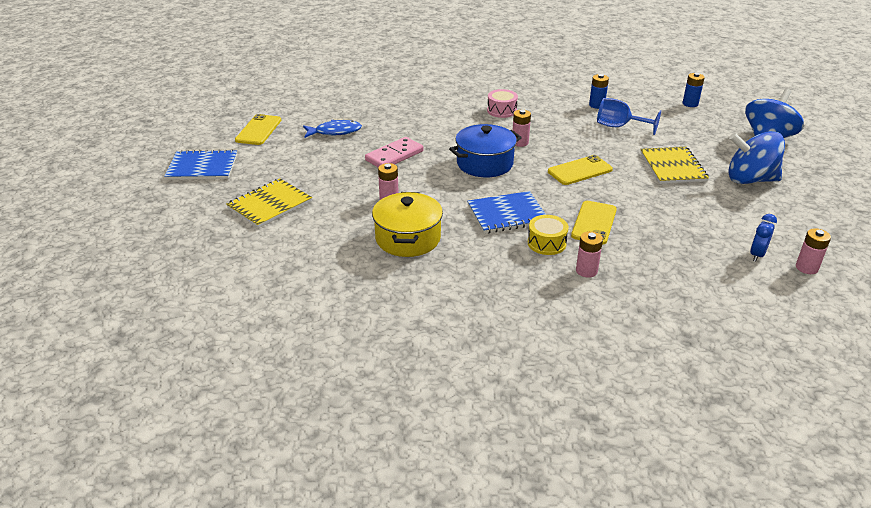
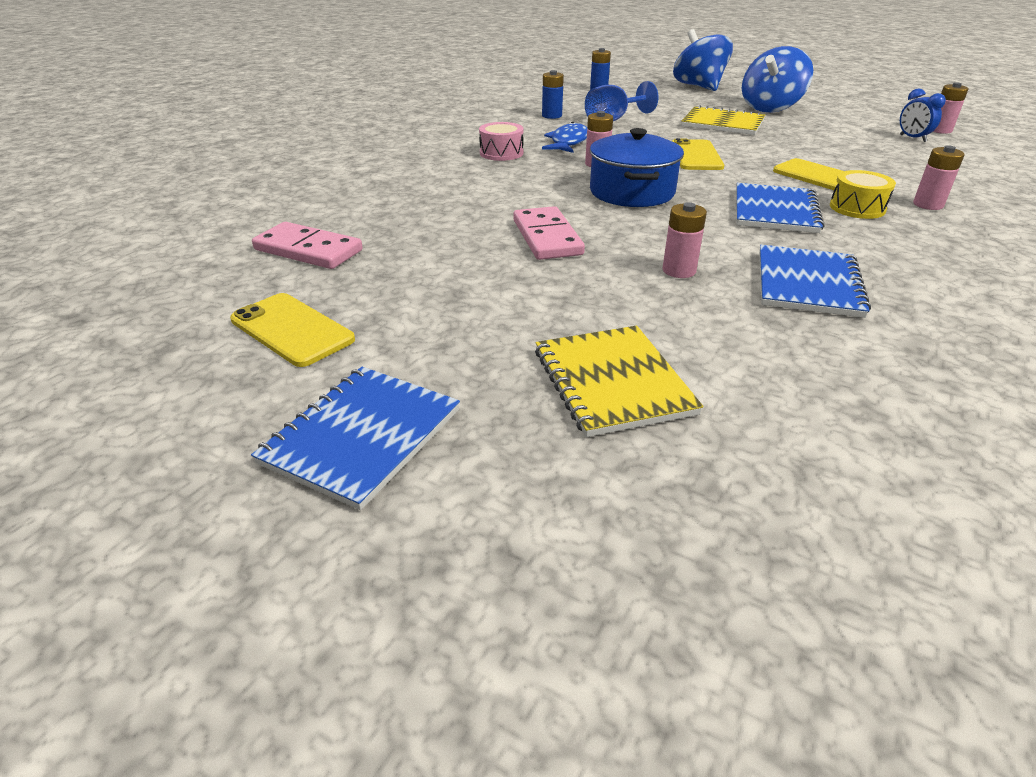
camera: 60 degrees left, 0 degrees up
(325, 108) = (308, 250): none -> pink domino
(335, 132) = (407, 261): blue fish -> blue fish (568, 142)
(408, 238) = (807, 283): yellow pot -> blue notebook

